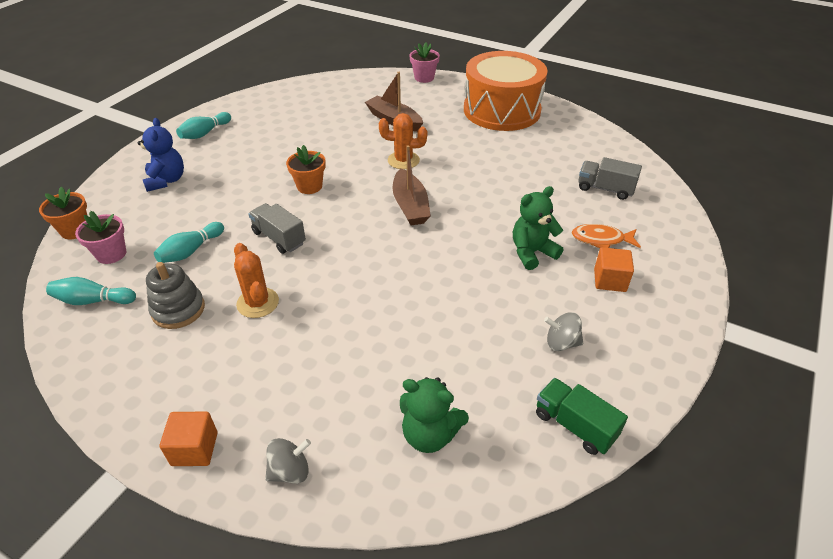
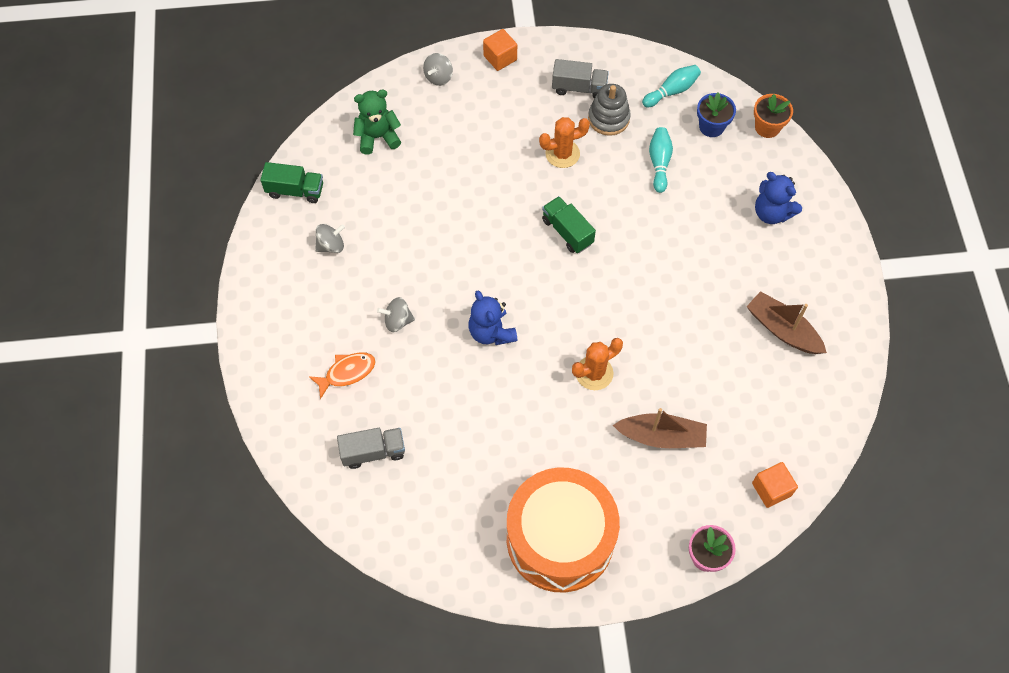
camera: 145 degrees right, 20 degrees up
(111, 254) = (711, 126): pink flower pot -> blue flower pot
(205, 133) = (822, 290): turquoise bowling pin -> none
(258, 303) = (562, 154): orange cactus -> orange cactus turned 45 degrees counterclockwise
(279, 238) = (608, 214): grey truck -> grey truck (579, 88)
(309, 186) = (645, 283): orange flower pot -> none
(327, 243) = (567, 232): none -> green truck
(410, 206) = (536, 314): brown boat -> brown boat (782, 329)
(456, 211) = (491, 332): none -> blue teddy bear
(532, 252) = (397, 321): green teddy bear -> grey spinning top
(609, 280) = (321, 327): orange cube -> orange cube (771, 489)

